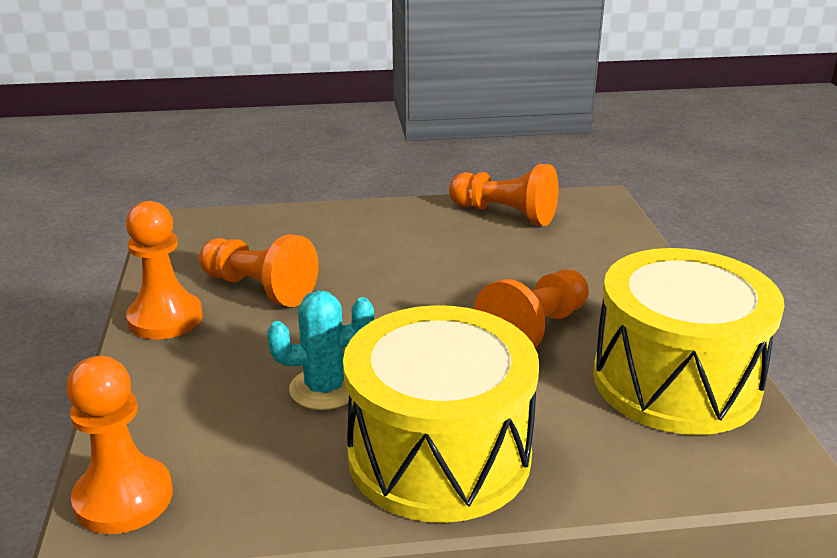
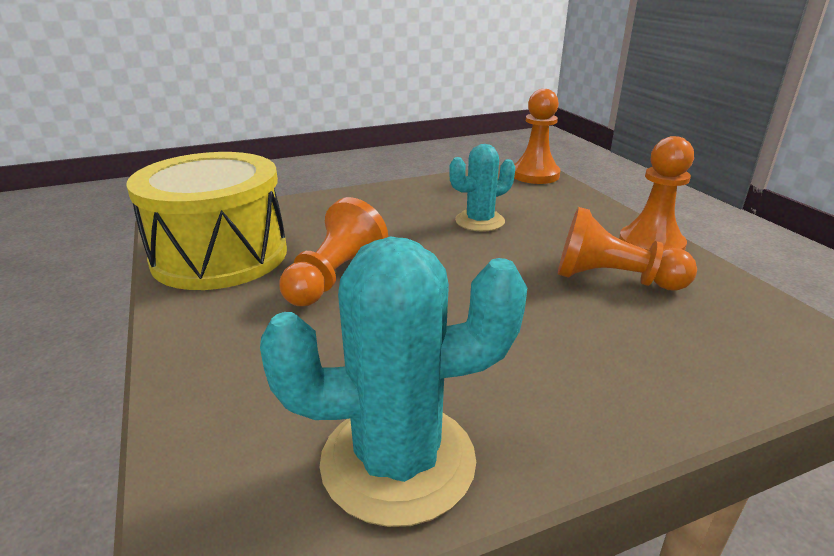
camera: 165 degrees right, 0 degrees up
(439, 455) = (387, 203): yellow drum -> none
(505, 214) = (398, 461): orange pawn -> turquoise cactus

